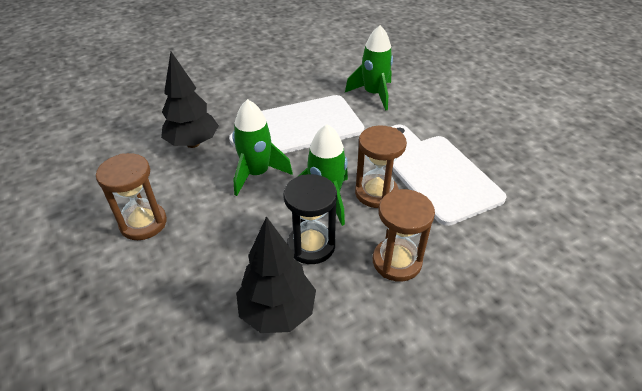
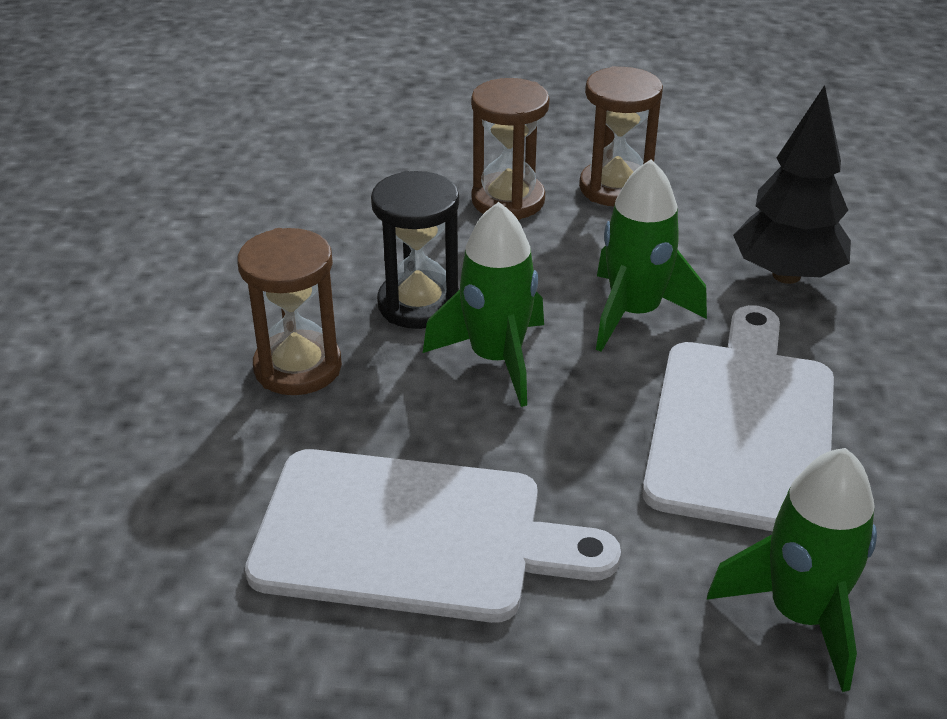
camera: 125 degrees right, 5 degrees down
(277, 312) = (349, 239): black tree -> none
(376, 193) = (451, 423): brown hourglass -> brown hourglass (508, 200)

